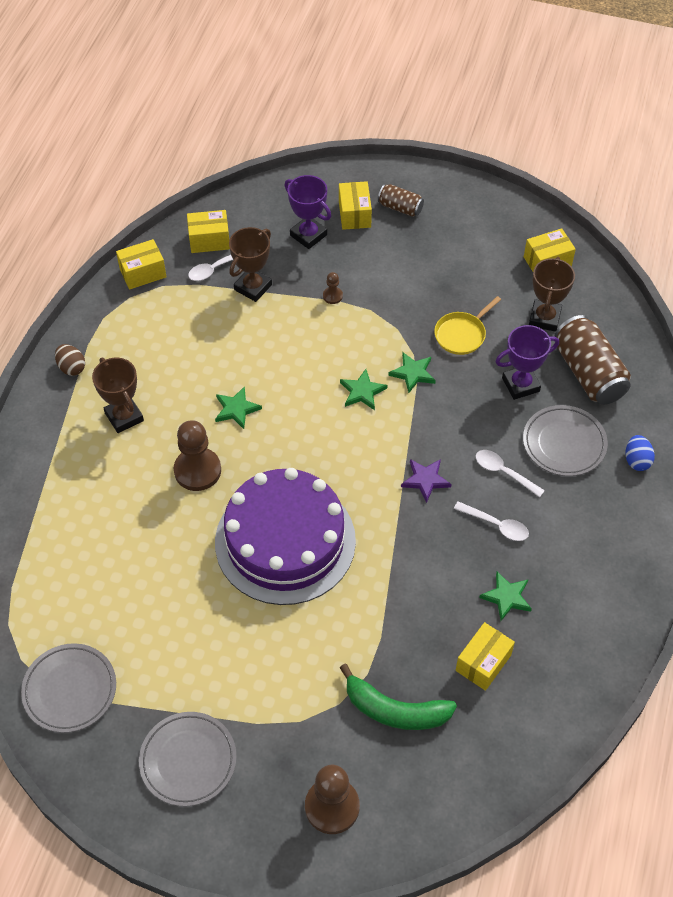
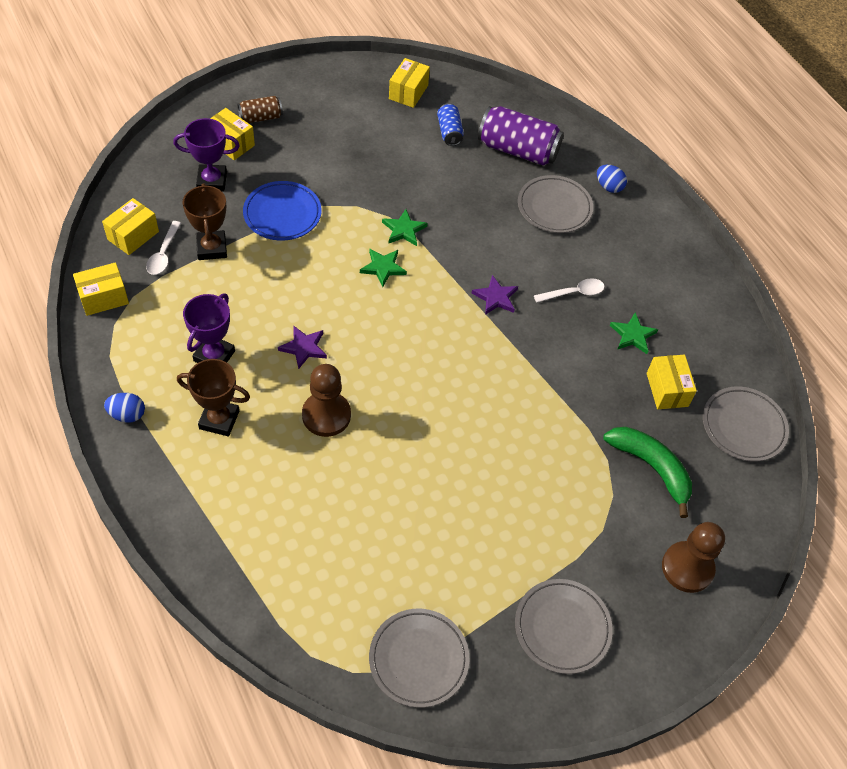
camera: 50 degrees left, 0 degrees up
(71, 367) = (127, 415): brown egg -> blue egg
(143, 273) = (104, 298): yellow box -> yellow box turned 45 degrees clockwise
(236, 409) = (304, 348): green star -> purple star
(285, 541) = (450, 415): purple cake -> none
(332, 296) = (282, 214): brown pawn -> blue plate
(395, 710) = (651, 468): green banana -> green banana turned 105 degrees counterclockwise
(461, 334) = (407, 180): yellow pan -> none
(504, 472) = (539, 254): white spoon -> none
(515, 745) = (743, 426): none -> grey plate
(520, 385) = (484, 187): purple trophy -> purple trophy (214, 356)
(544, 318) = (449, 132): brown trophy -> blue can
(588, 373) = (518, 150): brown can -> purple can

